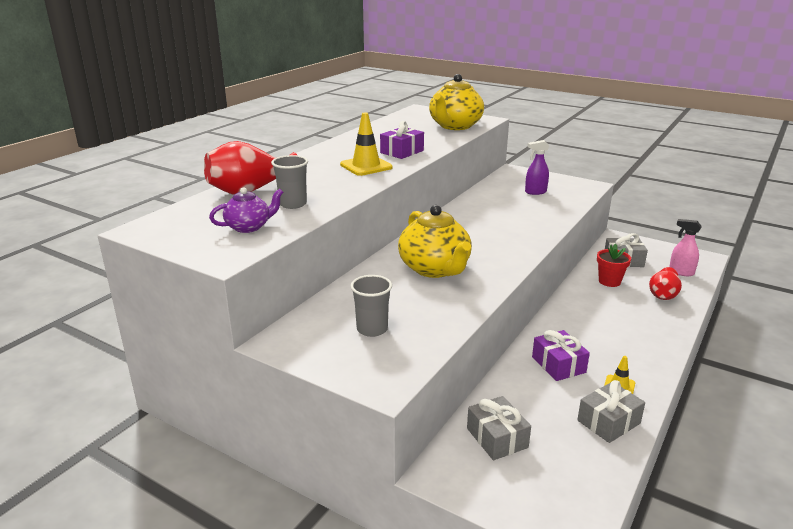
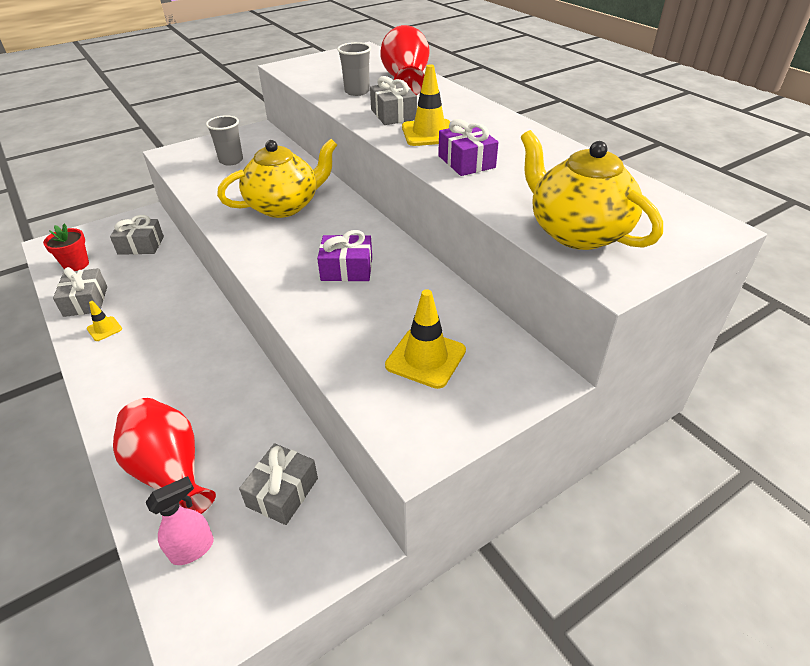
camera: 115 degrees right, 15 degrees up
(249, 227) = (328, 75): purple teapot -> none
(339, 181) = (393, 114): none -> grey gift
(435, 269) = (284, 206): yellow teapot -> yellow teapot turned 150 degrees clockwise
(535, 192) = (425, 358): purple spray bottle -> yellow traffic cone
(558, 365) = (167, 307): purple gift -> purple gift (347, 269)
(609, 281) = (247, 434): red flower pot -> red flower pot (76, 264)
(663, 295) = (171, 472): red vase -> red vase, size x1.60

